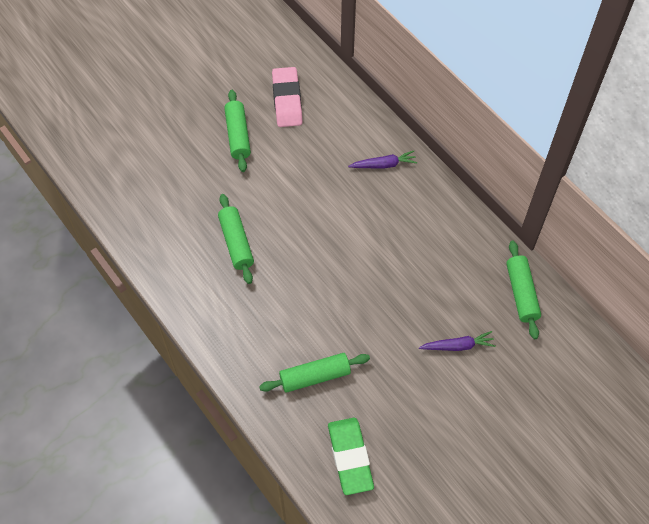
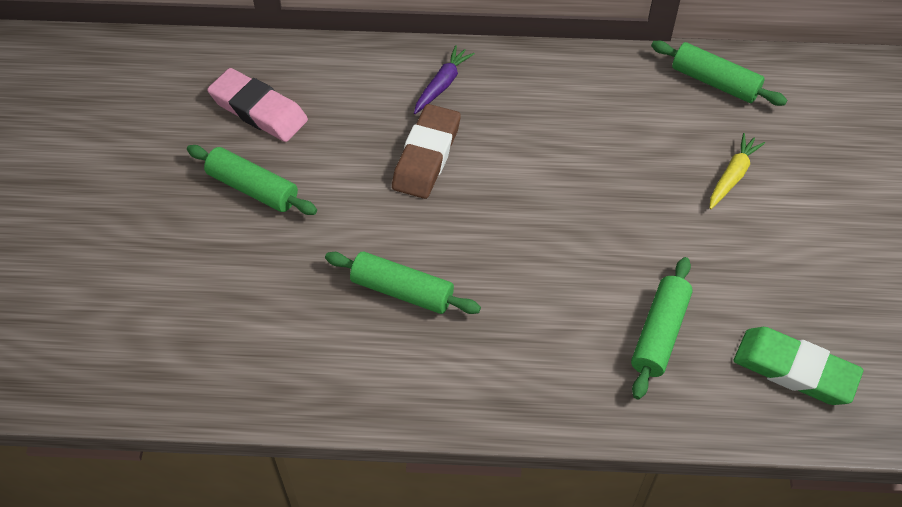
camera: 50 degrees left, 5 degrees down
(329, 192) = (426, 156): none -> brown eraser
(458, 346) = (732, 176): purple carrot -> yellow carrot

